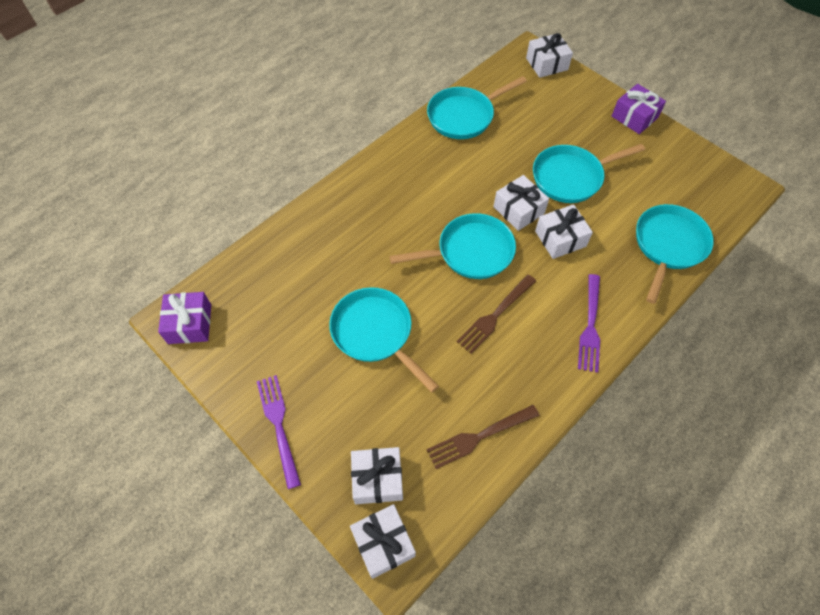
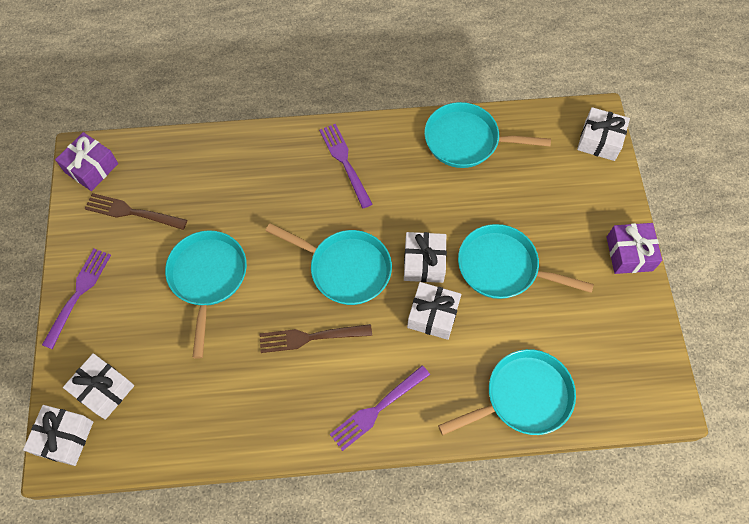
camera: 40 degrees right, 5 degrees up
(394, 183) = (344, 162): none -> purple fork
(478, 437) = (201, 421): brown fork -> brown fork (132, 212)

